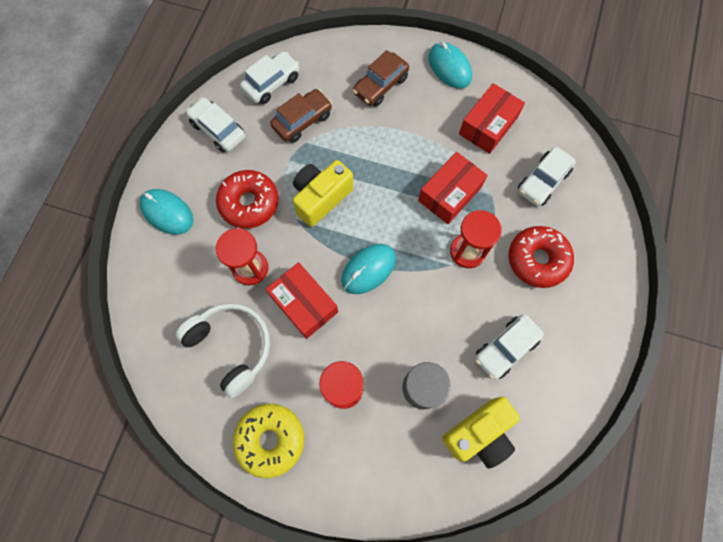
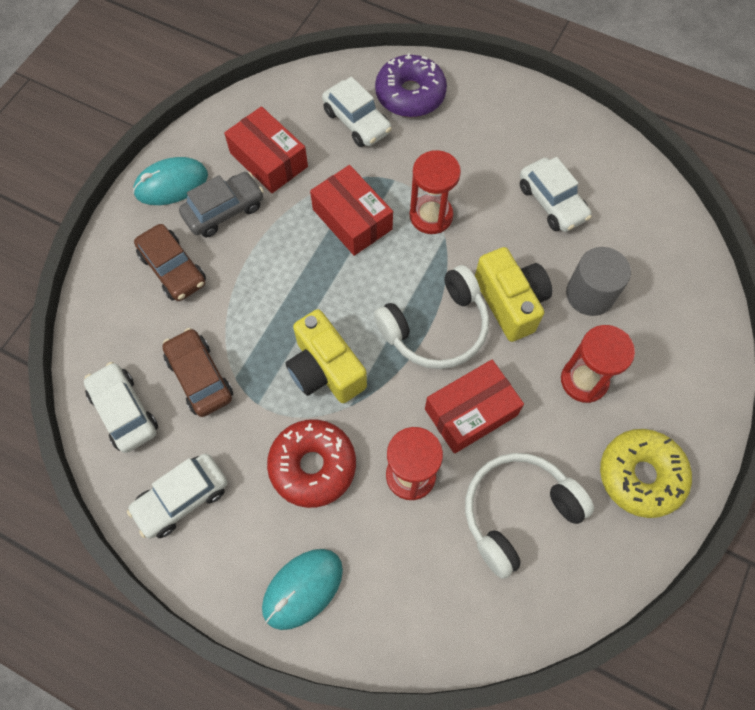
camera: 80 degrees left, 5 degrees down
(368, 269) = (436, 328): turquoise mouse -> white headphones
(435, 106) = (224, 210): none -> grey car
(479, 434) = (644, 248): yellow camera -> yellow camera (510, 302)
(537, 260) = (453, 149): red donut -> none
(583, 218) = (410, 94): none -> purple donut

